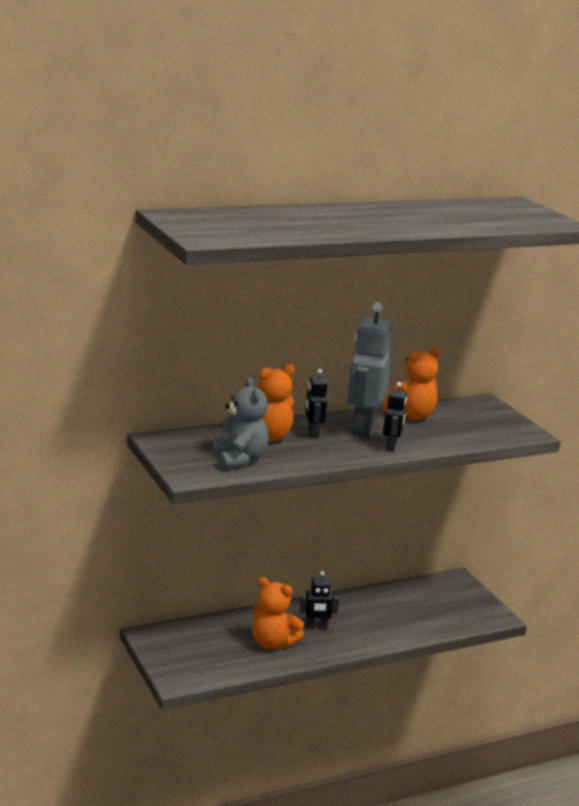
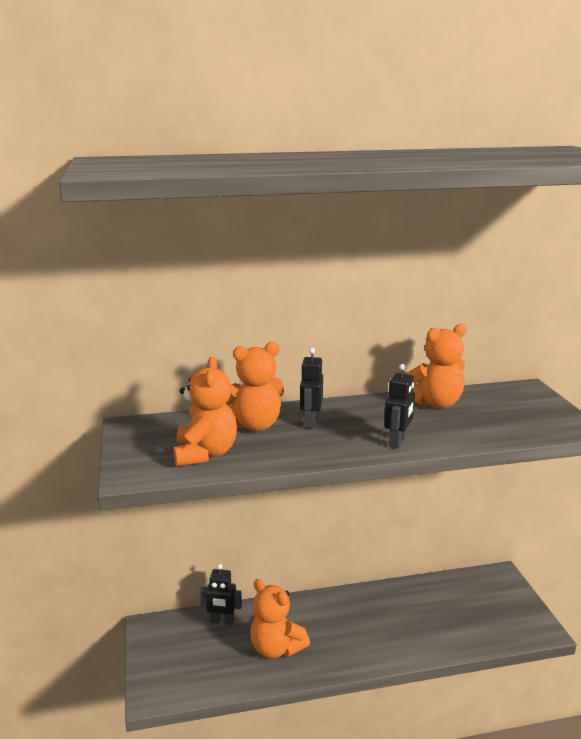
camera: 15 degrees right, 0 degrees up
(239, 459) = (205, 454): grey teddy bear -> orange teddy bear
(316, 628) = (330, 630): black robot -> black robot (222, 621)
(362, 428) = (372, 416): grey robot -> none

